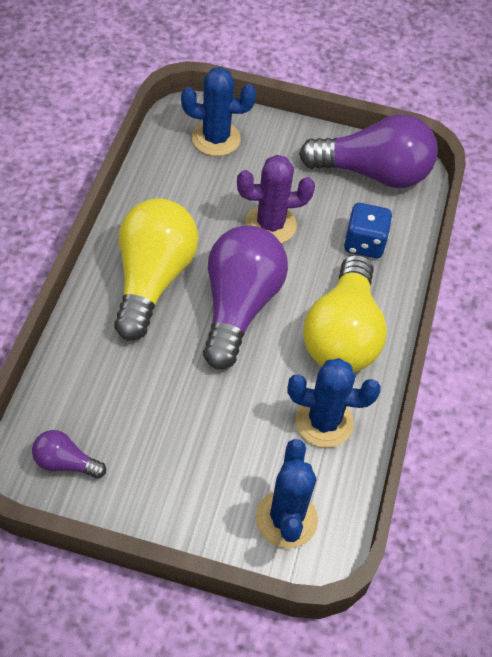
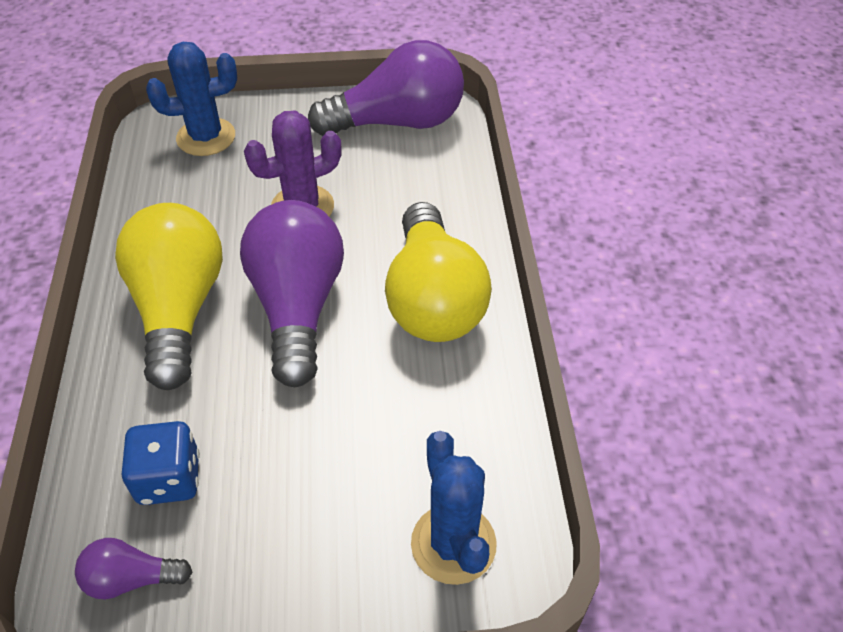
camera: 15 degrees left, 5 degrees down
(324, 422) = (452, 406): blue cactus -> none
(364, 243) = (417, 195): blue dice -> blue dice (169, 479)

